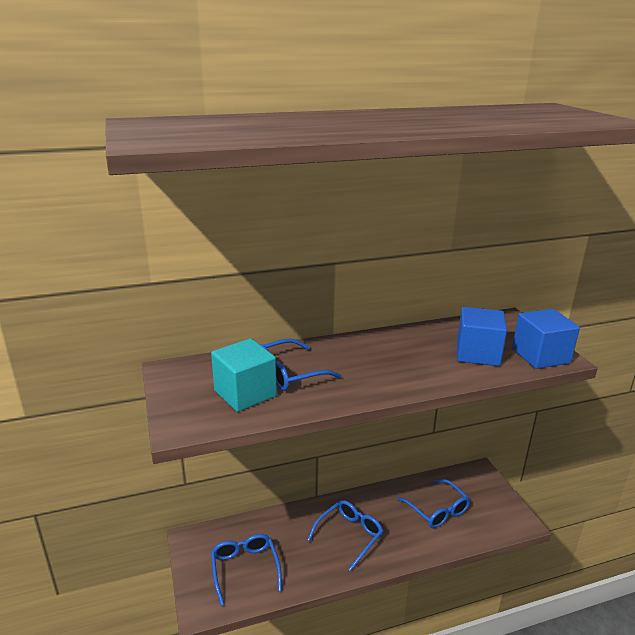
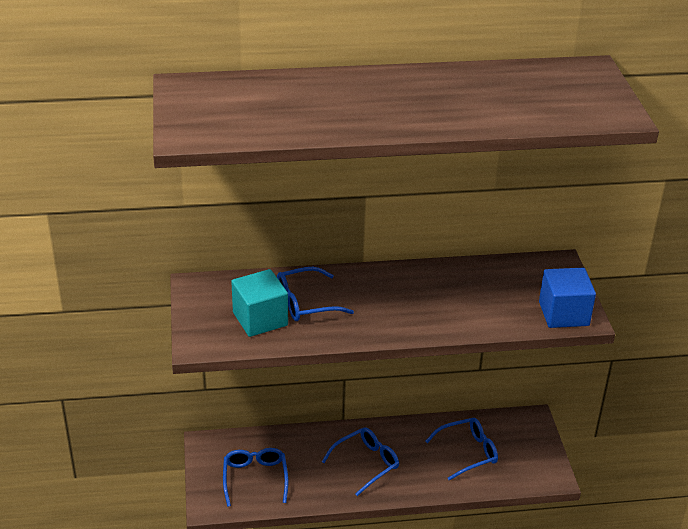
camera: 10 degrees right, 10 degrees up
(437, 510) = (468, 452): blue glasses -> blue glasses turned 90 degrees counterclockwise
(477, 353) = (500, 303): blue cube -> none

